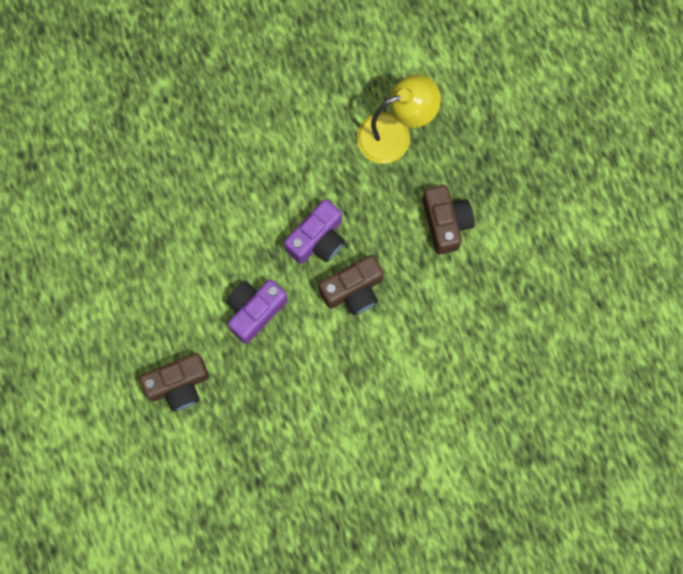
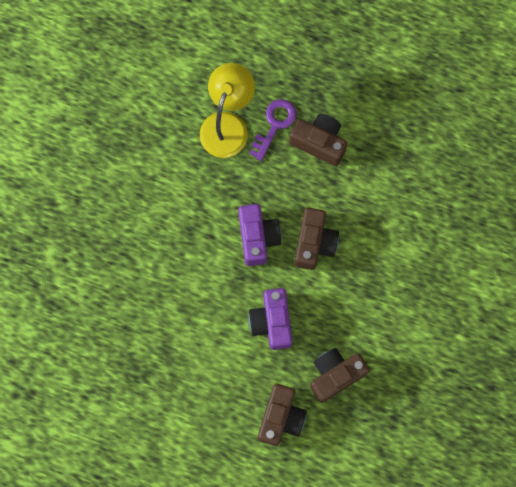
camera: 50 degrees left, 0 degrees up
(253, 401) = (335, 375): none -> brown camera
(428, 173) = (274, 125): none -> purple key

